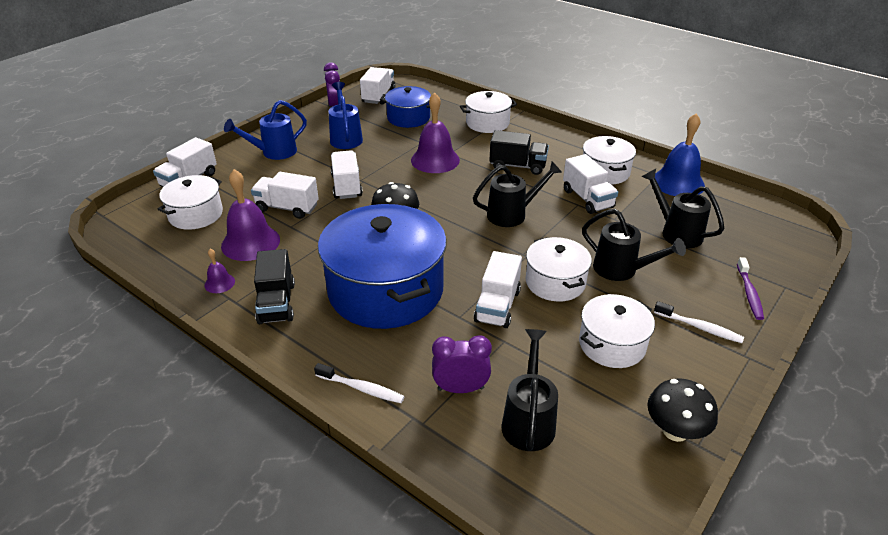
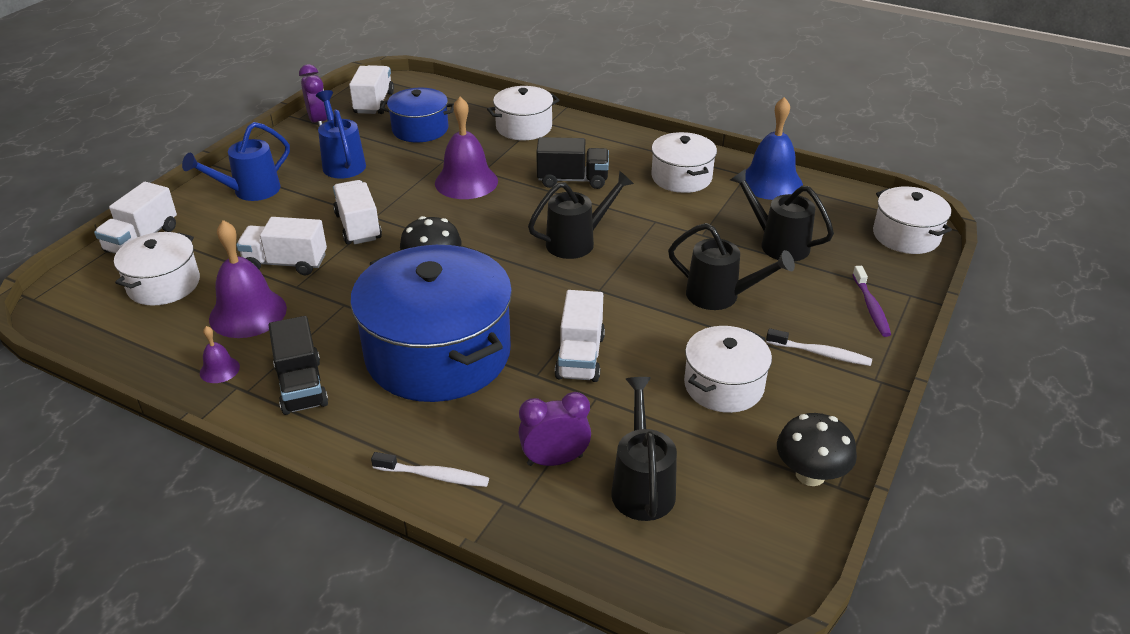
camera: 10 degrees left, 0 degrees up
(555, 282) = (644, 320): white pot -> white pot (906, 236)
(587, 199) = (666, 213): white truck -> none

